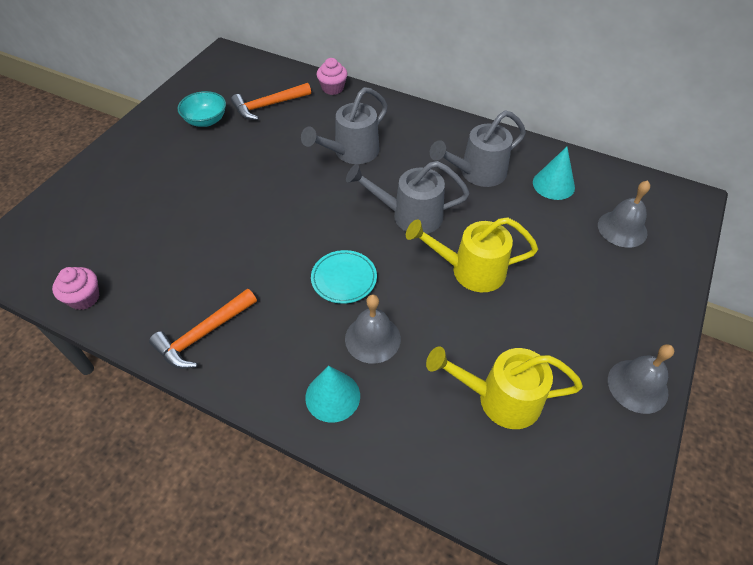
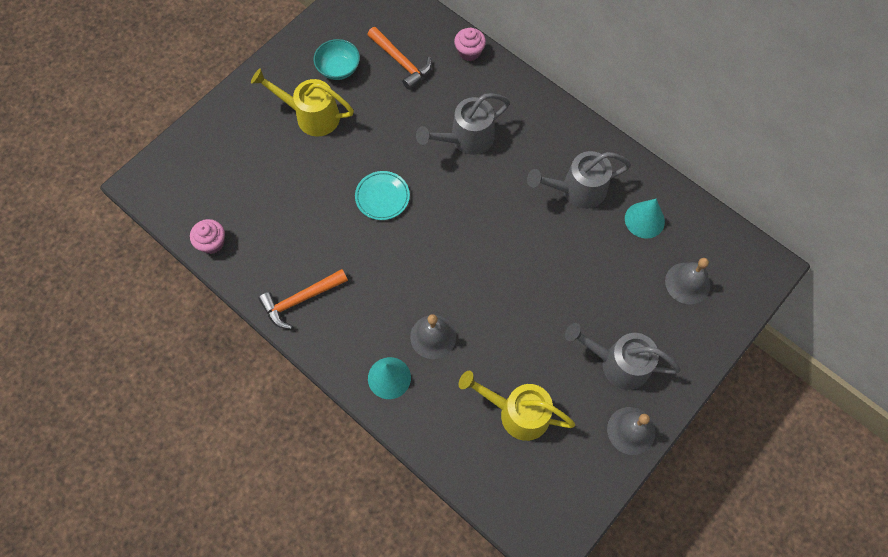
camera: 15 degrees right, 15 degrees up
(268, 106) = (401, 62): orange hammer -> orange hammer turned 120 degrees counterclockwise
(344, 279) = (424, 275): turquoise plate -> turquoise plate (382, 197)
(409, 215) = (499, 223): grey watering can -> grey watering can (617, 363)
(469, 270) = (533, 292): yellow watering can -> yellow watering can (311, 115)

